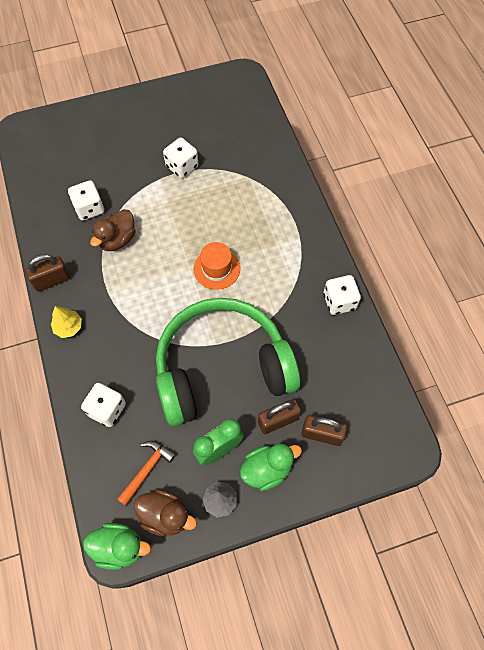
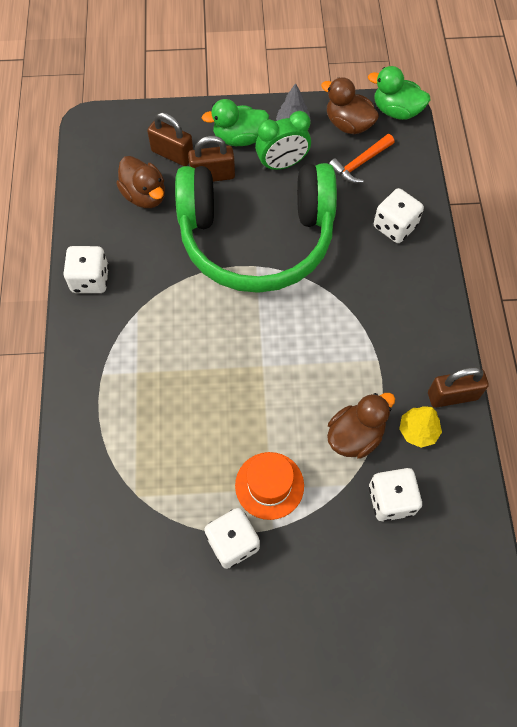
camera: 165 degrees left, 0 degrees up
(68, 327) = (433, 327): yellow tree -> yellow tree (418, 431)
(216, 269) = (228, 358): orange hat -> orange hat (269, 485)
(328, 385) = (145, 195): none -> brown duck

